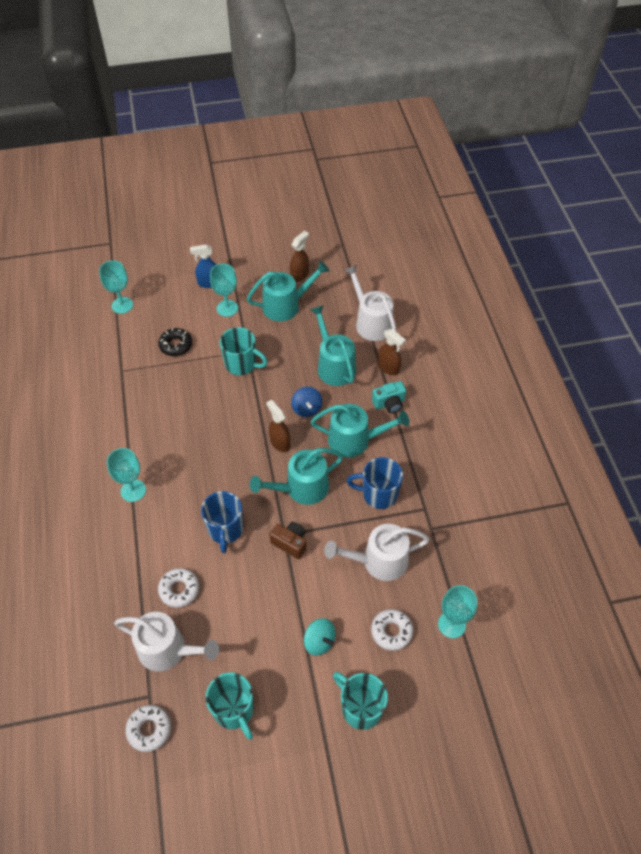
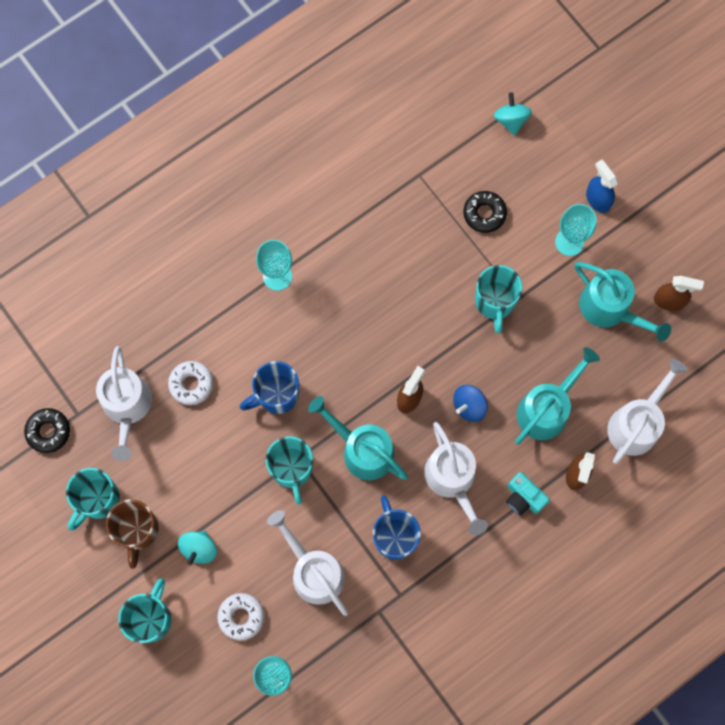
camera: 65 degrees right, 20 degrees up
(122, 305) = (511, 120): turquoise goblet -> turquoise spinning top
(149, 729) = (48, 431): white donut -> black donut
(279, 686) = (137, 530): none -> brown mug
(290, 543) = (292, 469): brown camera -> turquoise mug
(354, 440) = (452, 479): turquoise watering can -> white watering can

